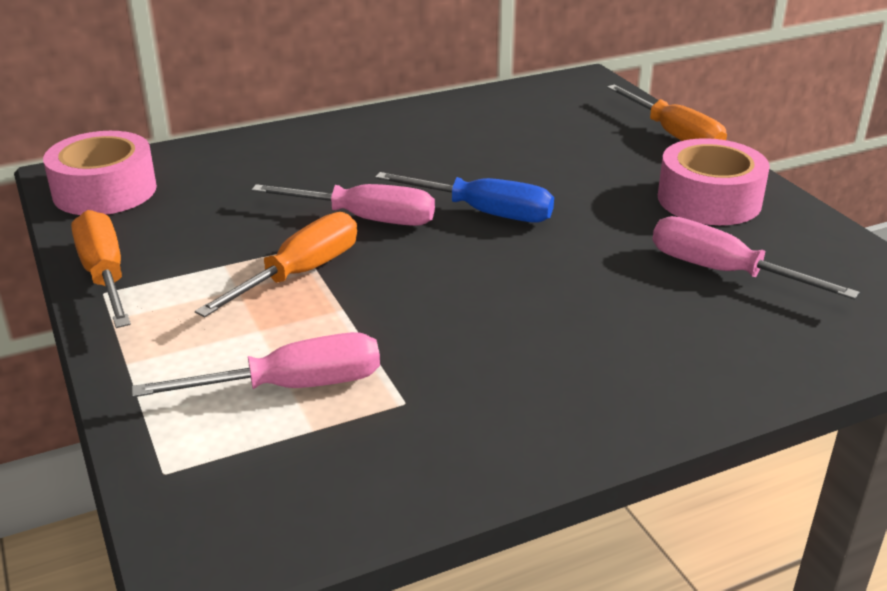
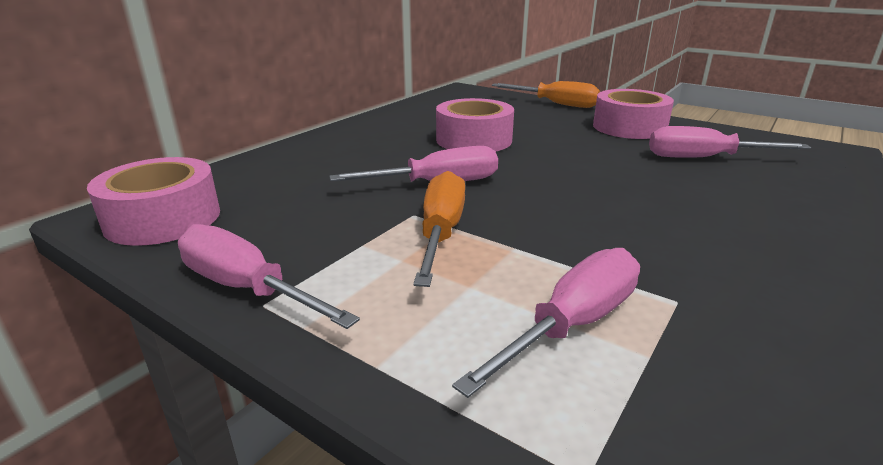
camera: 30 degrees left, 5 degrees down
(105, 276) = (247, 288): orange screwdriver -> pink screwdriver
(482, 170) = (474, 140): none -> pink tape
(484, 212) = (514, 161): blue screwdriver -> none

